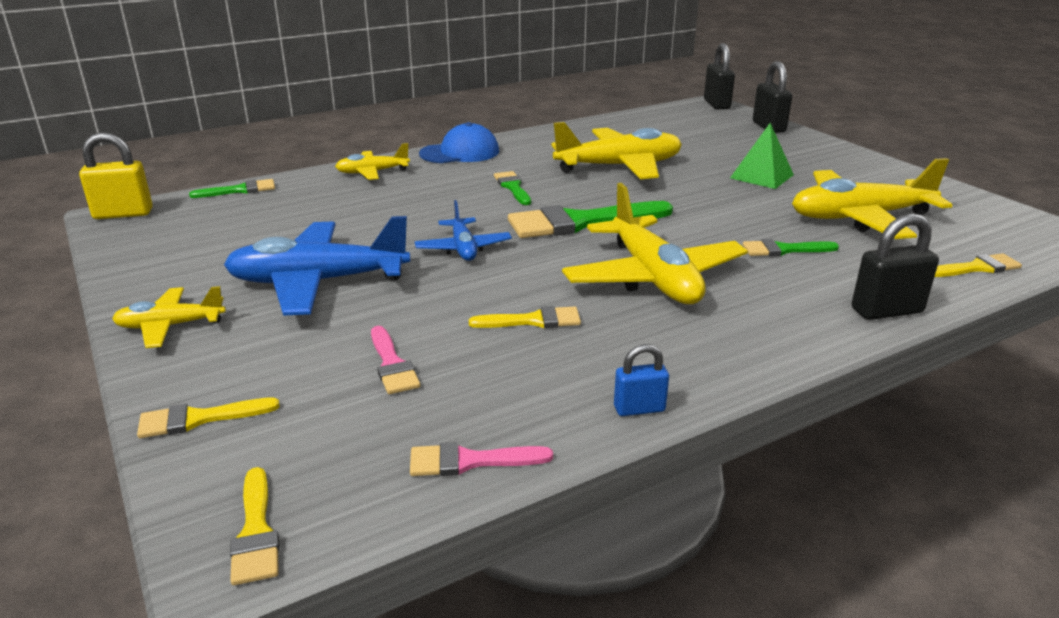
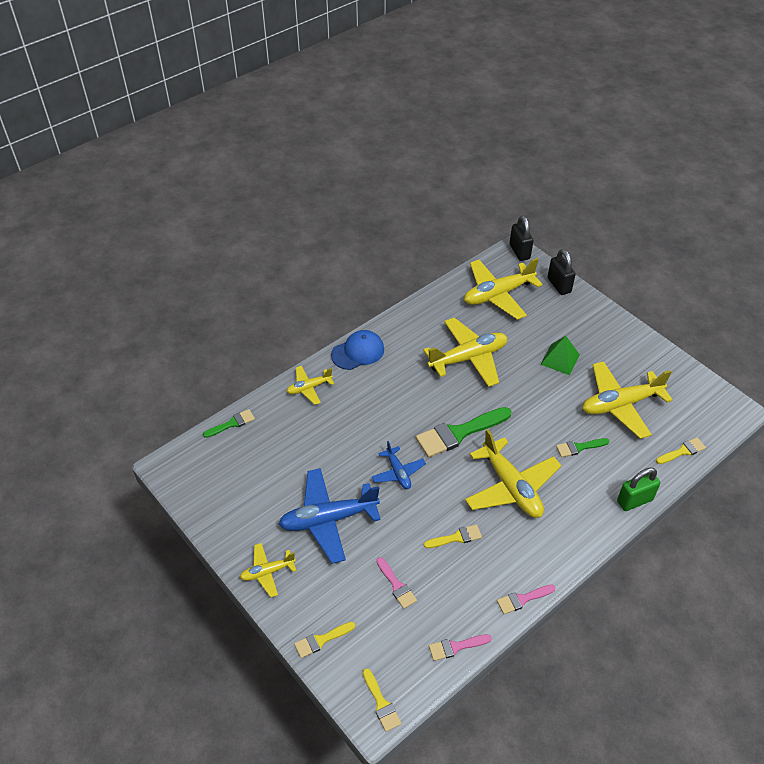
camera: 10 degrees left, 20 degrees up
(123, 214) = (173, 463): yellow padlock -> none
(513, 187) = (406, 395): green brush -> none
(639, 409) = (522, 599): blue padlock -> pink brush
(678, 128) = (498, 295): none -> yellow plane
(886, 311) = (634, 500): black padlock -> green padlock

